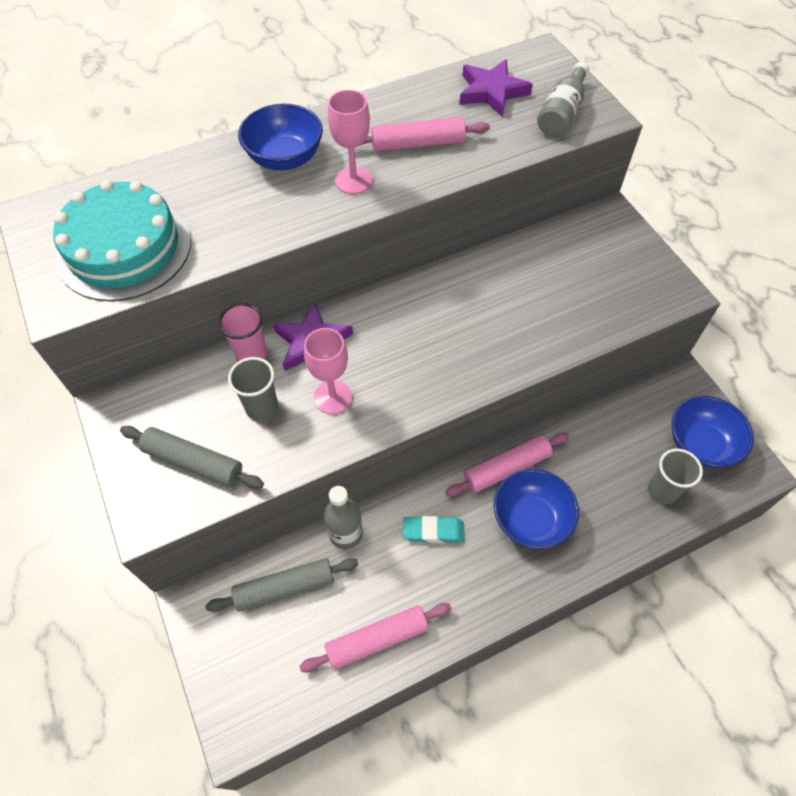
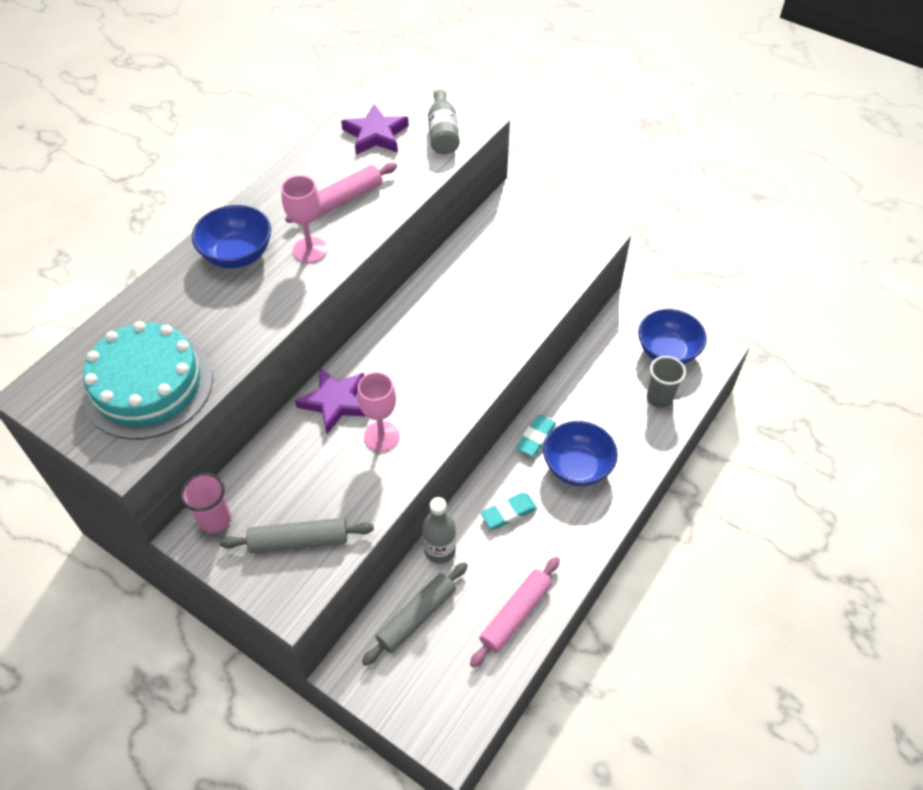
camera: 30 degrees left, 5 degrees down
(251, 354) = (288, 434): pink cup -> pink cup (215, 520)
(262, 407) = (327, 471): grey cup -> none
(506, 468) = (536, 437): pink rolling pin -> turquoise eraser

